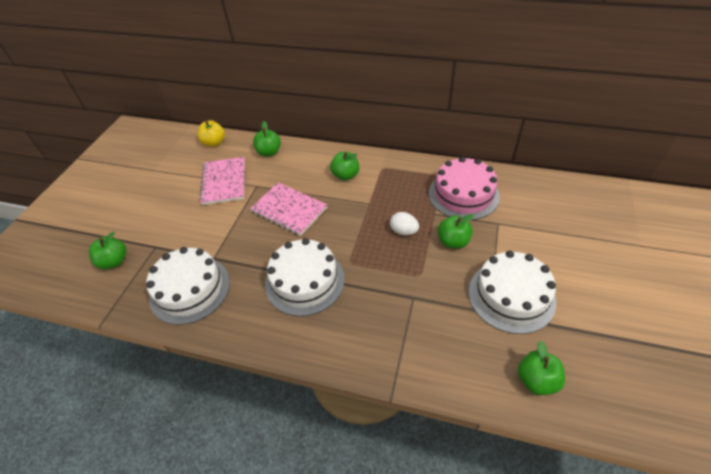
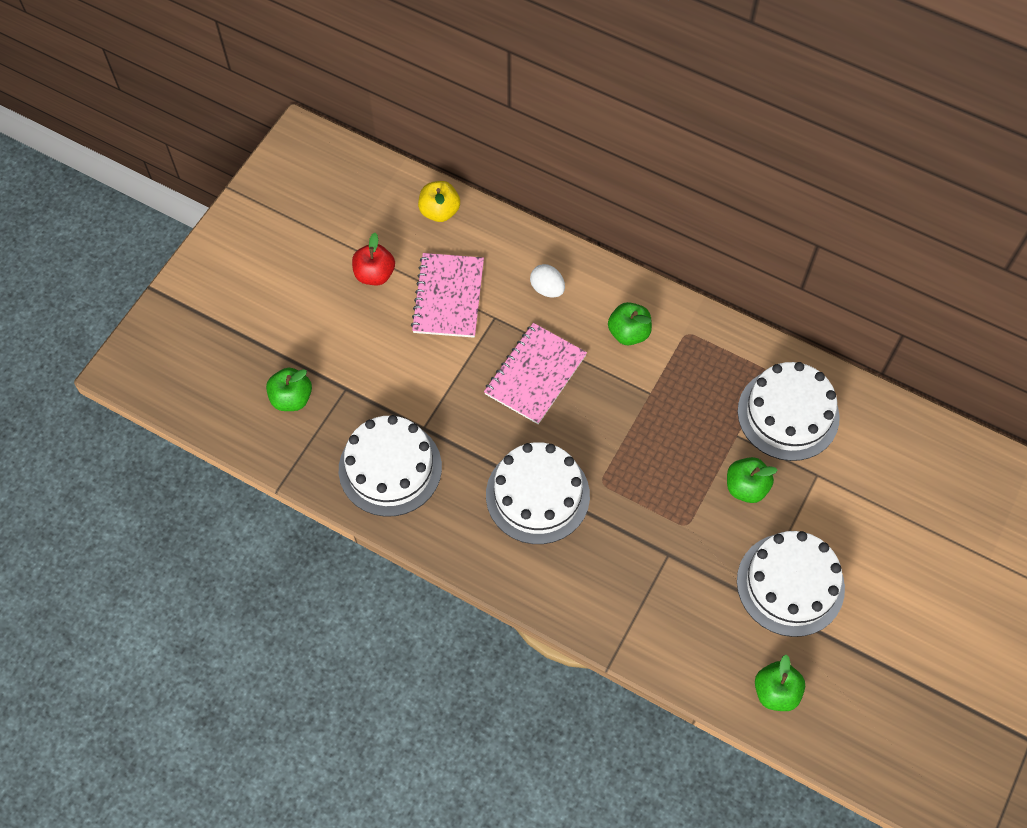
camera: 10 degrees right, 15 degrees up
(174, 180) = (374, 274): none -> red apple
(269, 152) = (522, 255): green apple -> none
(289, 210) = (535, 375): pink notebook -> pink notebook turned 75 degrees clockwise
(403, 231) = (685, 453): white egg -> white egg (547, 289)
(463, 194) = (788, 414): pink cake -> white cake

